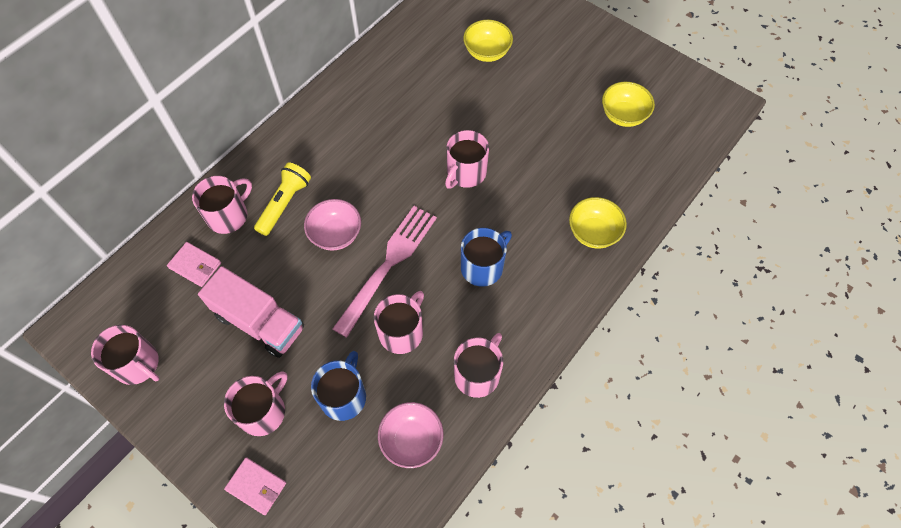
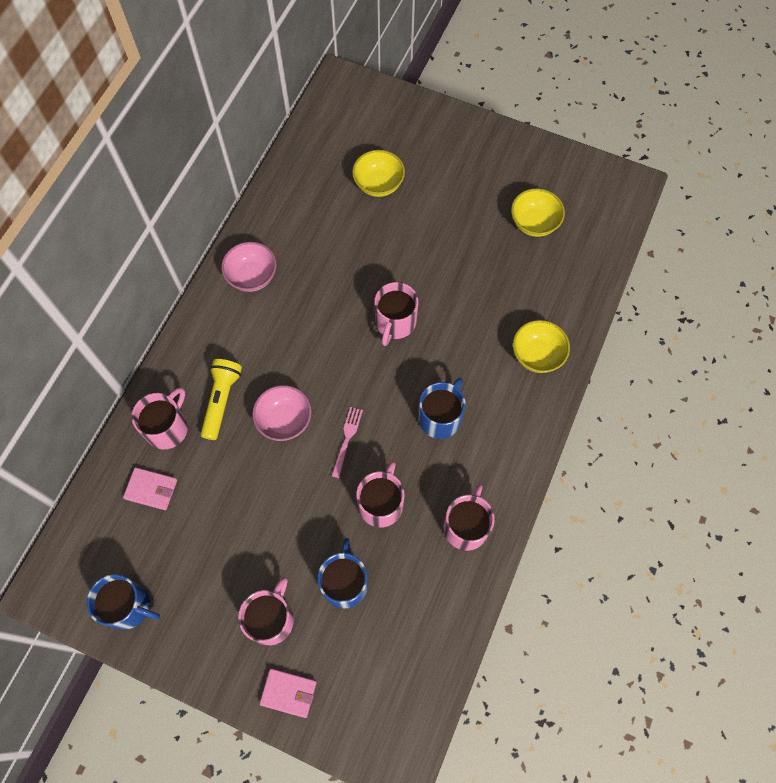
camera: 15 degrees left, 5 degrees up
(137, 364) = (128, 606): pink mug -> blue mug
(259, 322) = (237, 531): pink truck -> none
(388, 265) = (347, 439): pink fork -> pink fork, size x0.47
(411, 440) = (422, 607): pink bowl -> pink bowl (252, 276)

